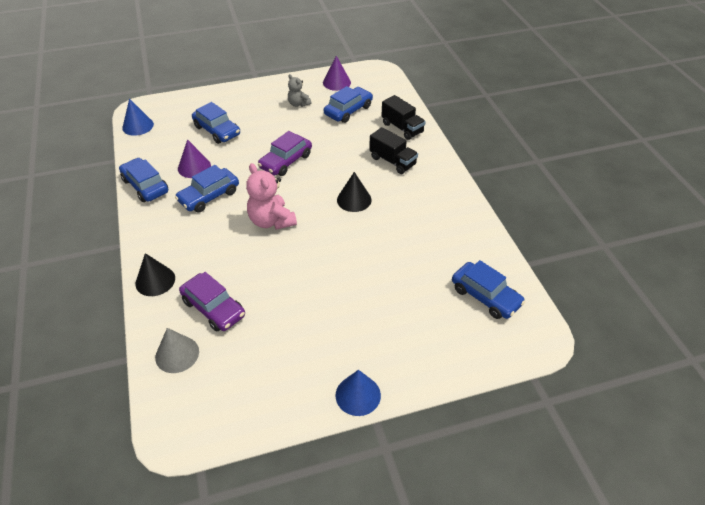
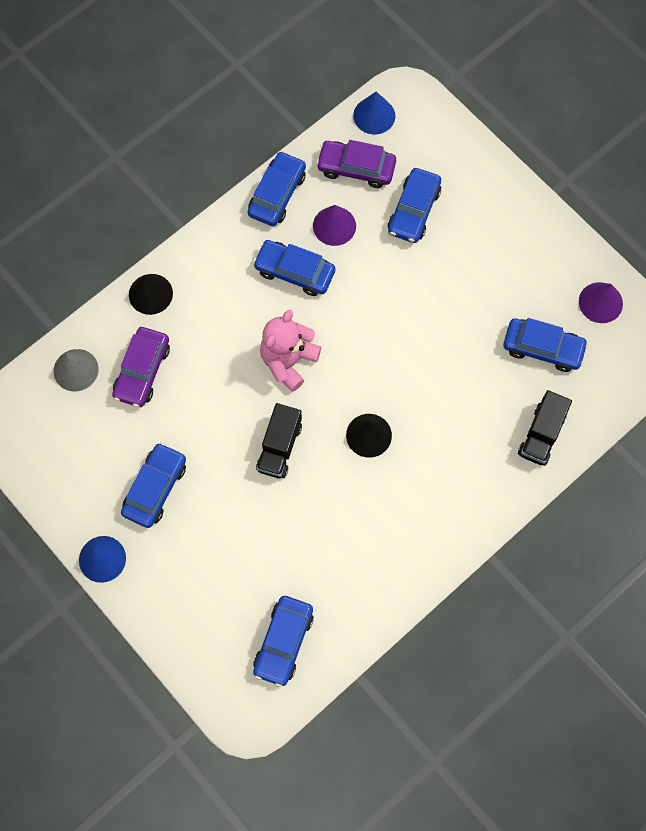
camera: 65 degrees right, 25 degrees up
(286, 161) = (398, 323): purple car -> purple car (356, 168)
(298, 104) = (522, 278): grey teddy bear -> none
(318, 334) = (155, 488): none -> blue car
(392, 161) = (464, 450): black truck -> black truck (279, 447)

